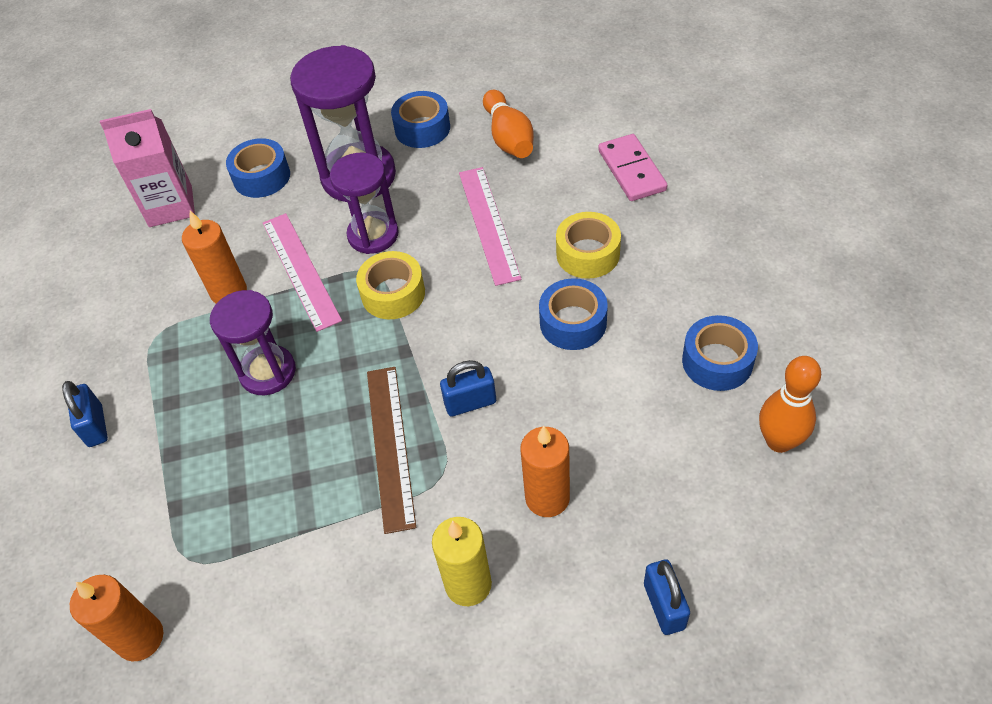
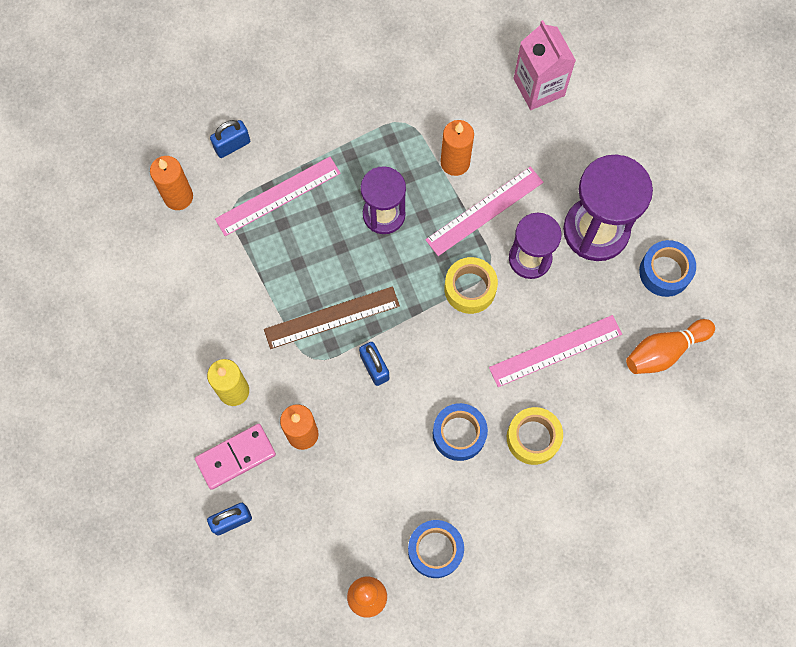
camera: 75 degrees right, 20 degrees up
(95, 426) = (324, 110): blue padlock -> blue padlock (232, 145)
(194, 496) = (278, 196): none -> pink ruler
(261, 177) = (583, 150): blue tape -> none
(632, 170) = (638, 466): pink domino -> pink domino (236, 457)

